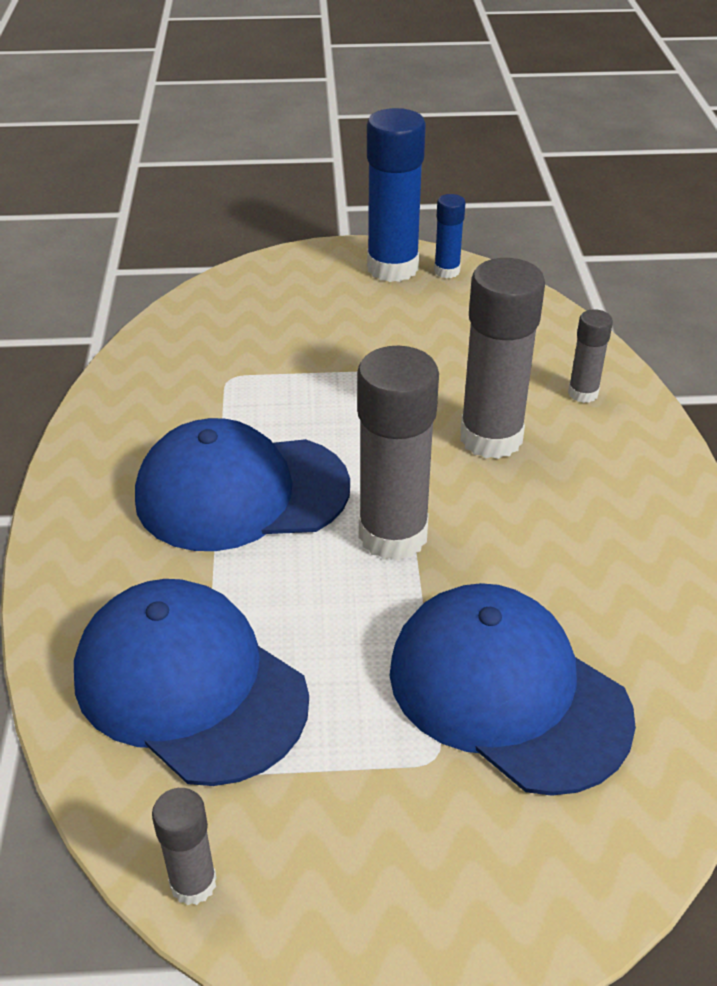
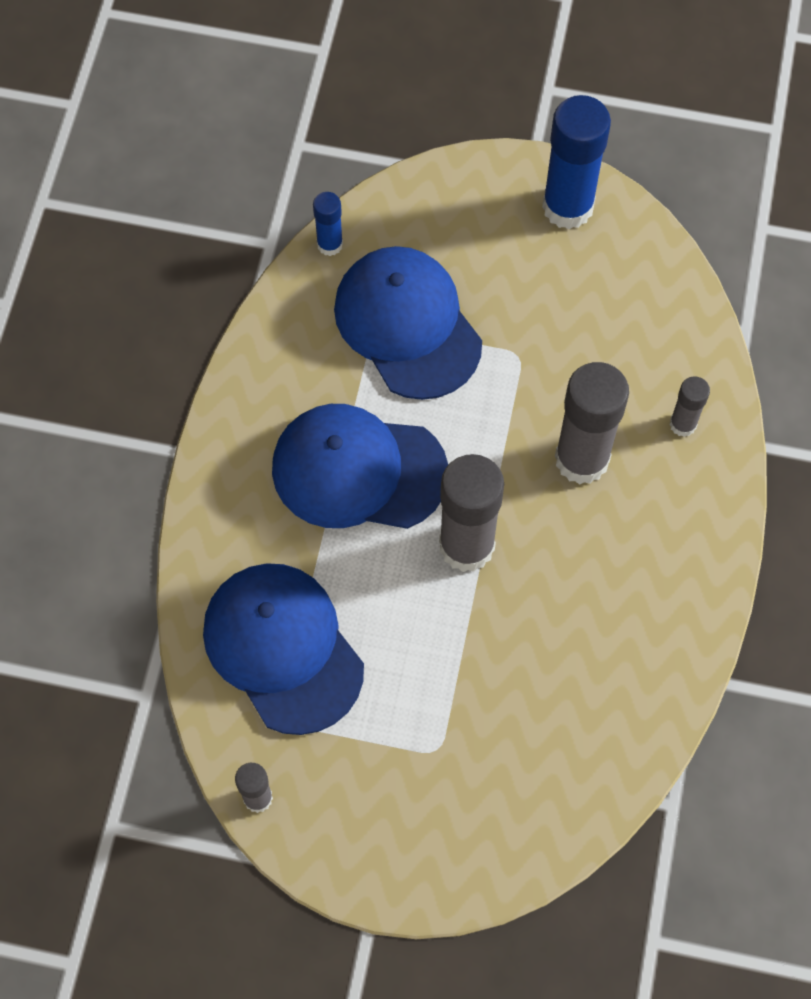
camera: 15 degrees right, 25 degrees up
(447, 271) = (619, 223): blue glue stick -> blue glue stick (330, 244)
(507, 692) = (504, 711): blue cap -> blue cap (407, 324)

